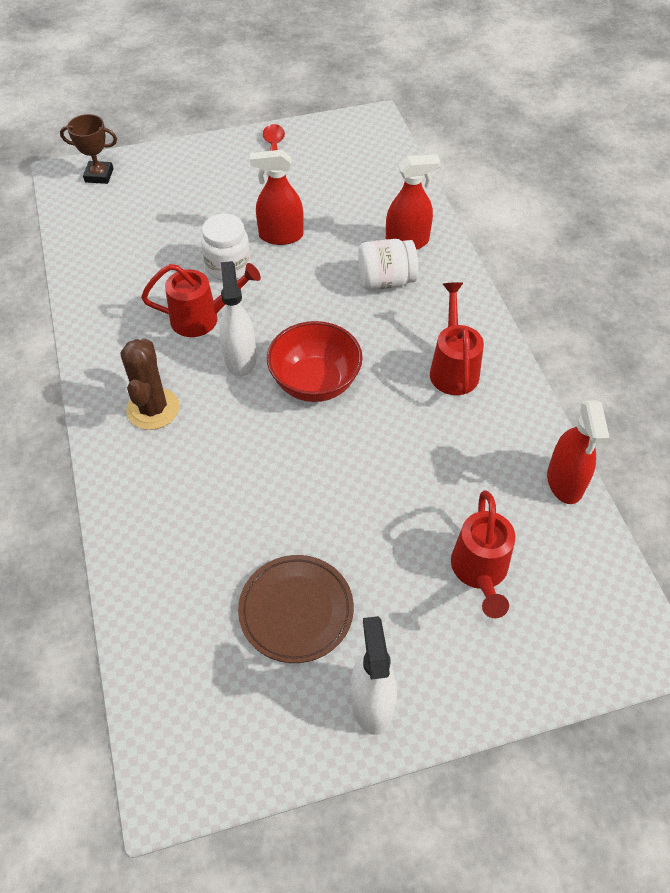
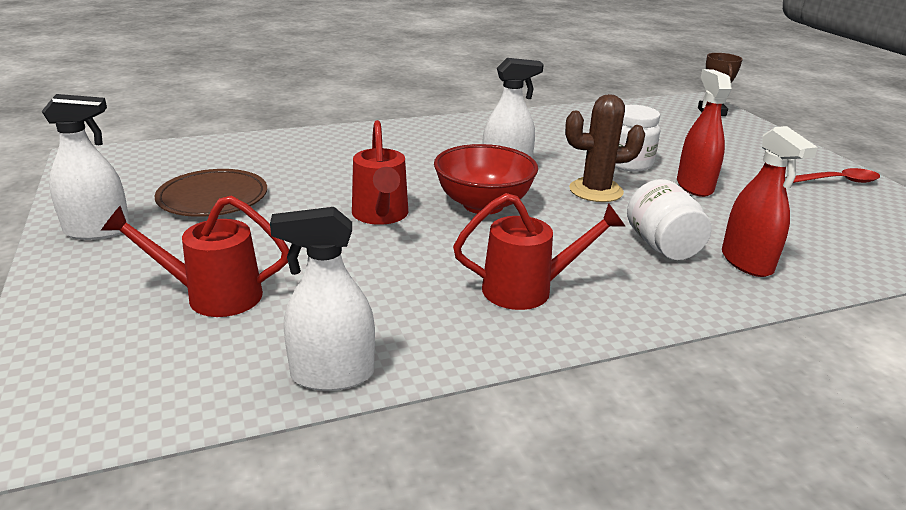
camera: 85 degrees right, 25 degrees down
(153, 409) = (439, 140): brown cactus -> brown cactus (596, 191)
(202, 318) = (552, 154): red watering can -> red watering can (381, 216)
(565, 482) = (332, 374): red spray bottle -> white spray bottle

